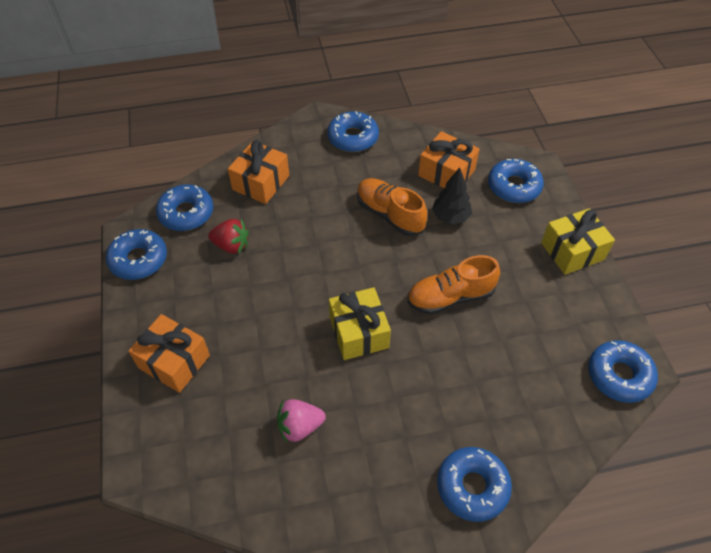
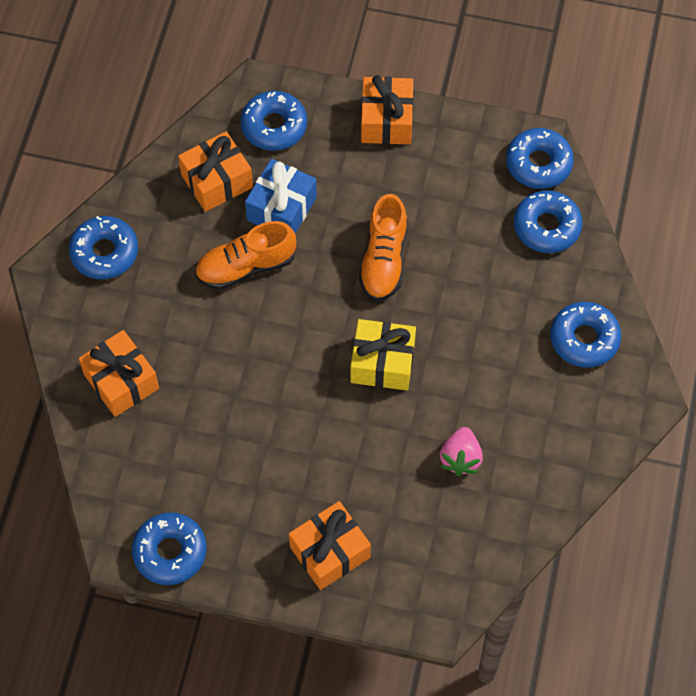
camera: 65 degrees left, 10 degrees up
(186, 213) = (125, 479): blue donut -> blue donut (546, 227)
(231, 245) = (202, 446): red strawberry -> none
(450, 217) = (281, 208): black tree -> blue gift
(572, 251) = (386, 120): yellow gift -> orange gift

